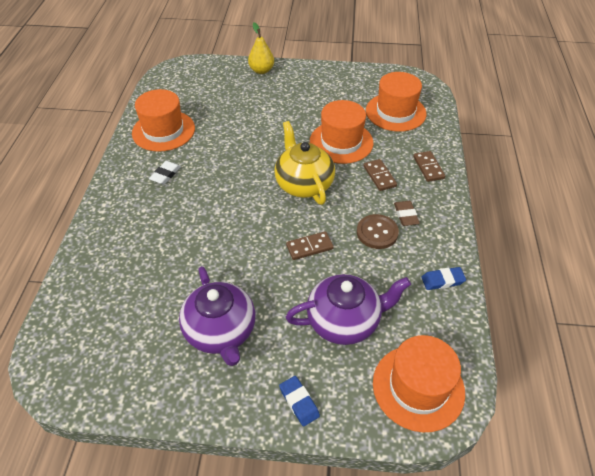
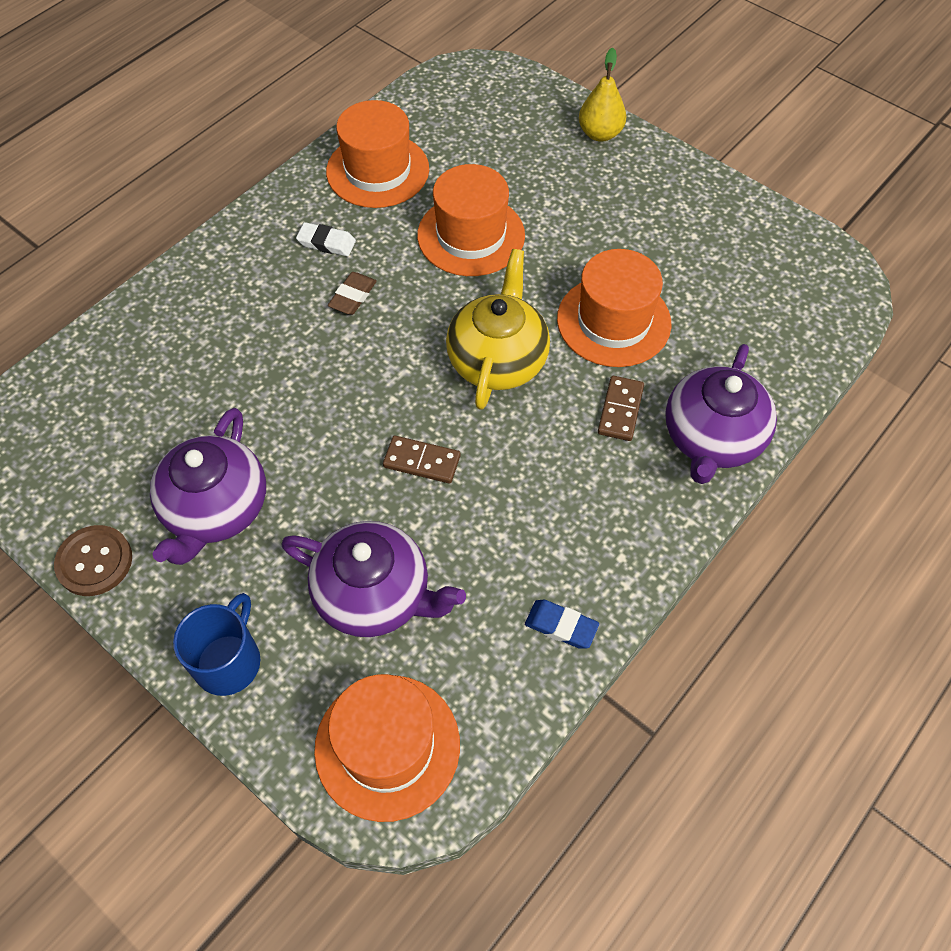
camera: 35 degrees right, 10 degrees up
(165, 174) = (326, 243): white eraser -> white eraser turned 45 degrees clockwise
(299, 402) = (229, 661): blue eraser -> blue mug
(377, 232) = (534, 496): brown button -> brown button (94, 562)
(395, 112) = (749, 314): orange hat -> orange hat (471, 235)
(406, 215) = (602, 495): brown eraser -> brown eraser (353, 296)
(428, 167) = (712, 438): brown domino -> purple teapot

